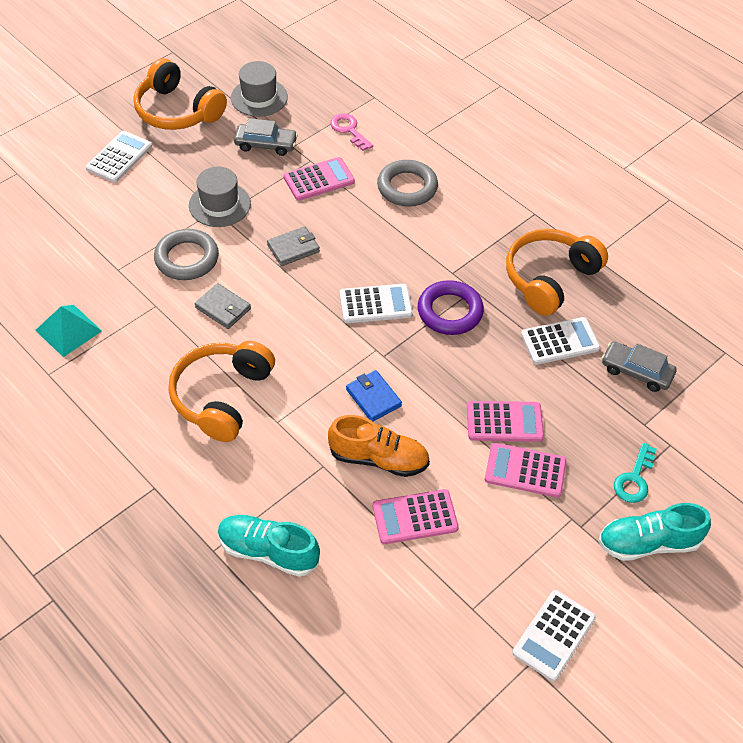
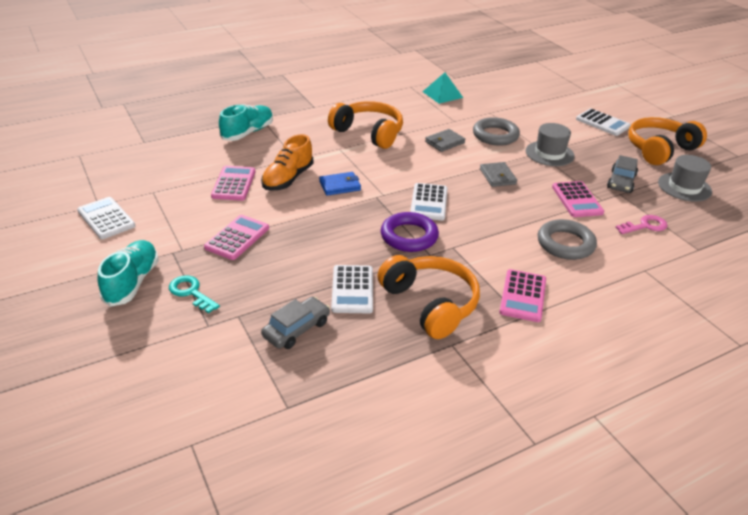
camera: 105 degrees right, 15 degrees down
(504, 422) = (286, 238): pink calculator -> pink calculator (523, 296)

